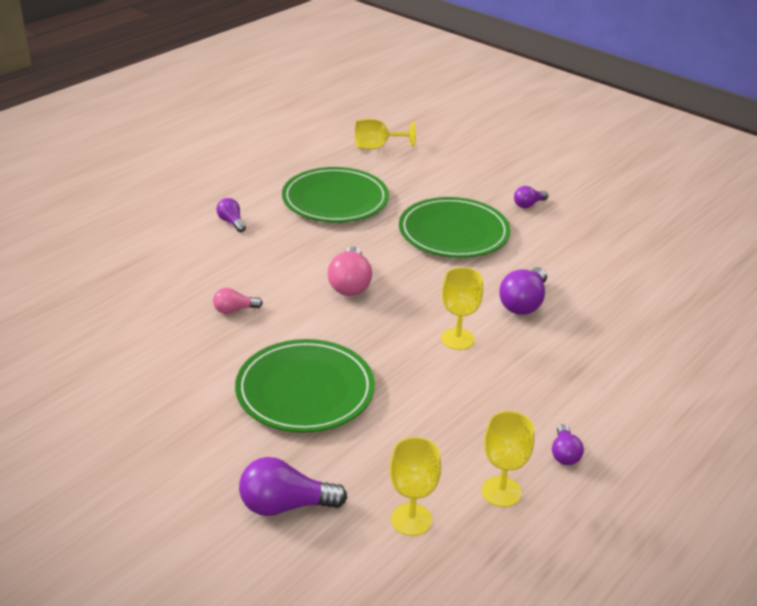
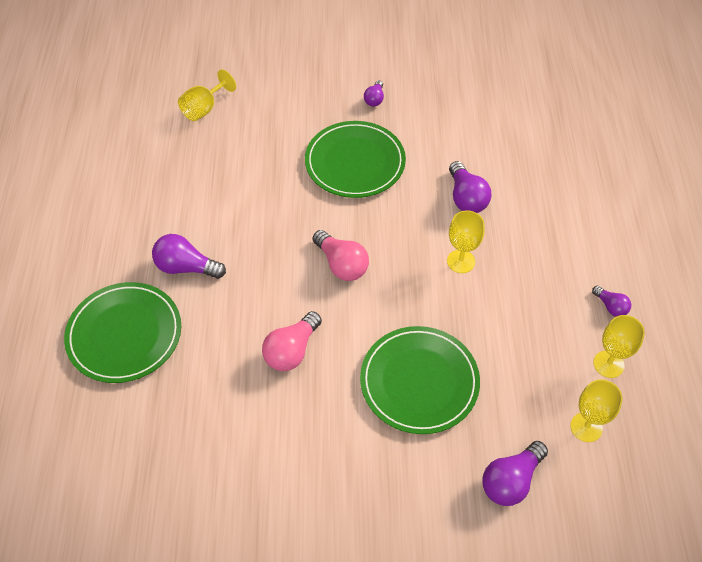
camera: 40 degrees left, 20 degrees up
(231, 222) = (186, 267): purple light bulb -> purple light bulb, size x1.73
(234, 310) = (292, 351): pink light bulb -> pink light bulb, size x1.73
(335, 199) = (237, 188): green plate -> green plate (124, 334)

